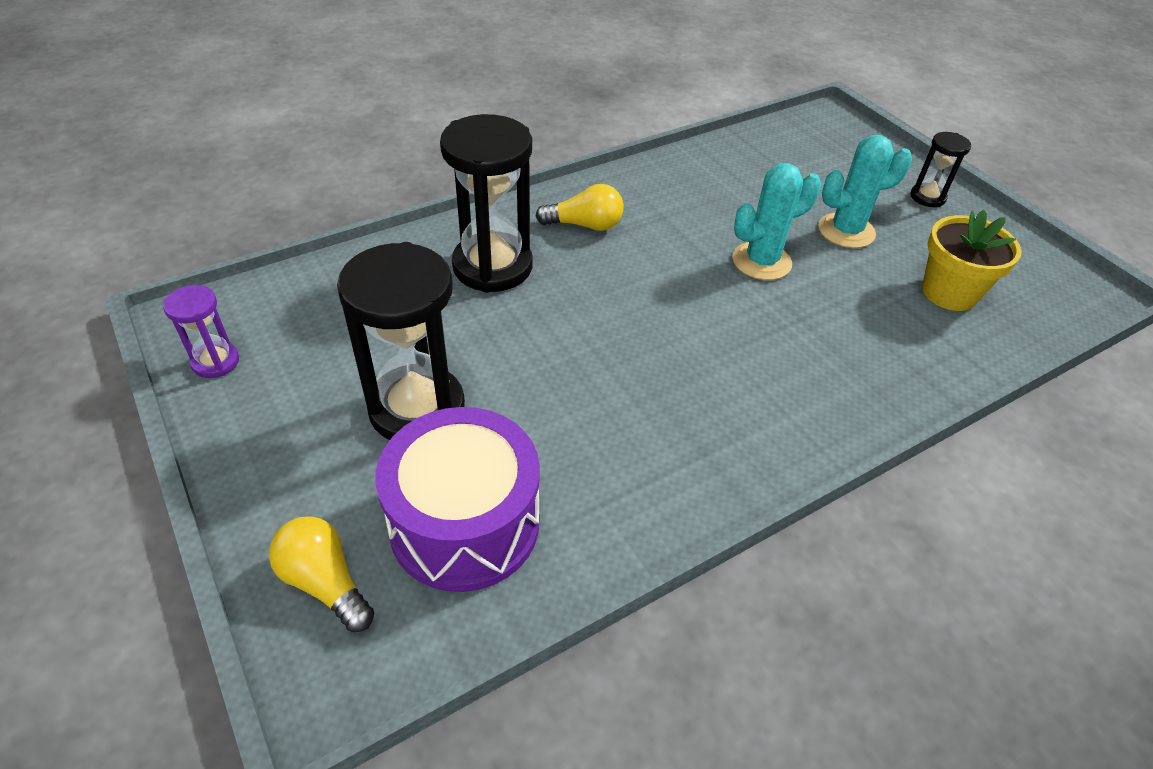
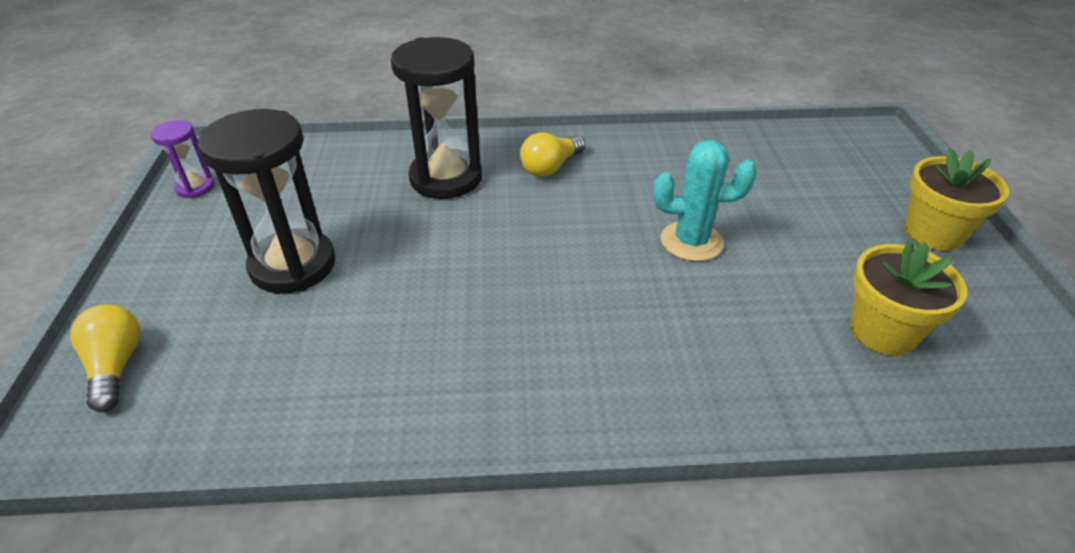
camera: 30 degrees right, 5 degrees down
(465, 523) = (246, 365): purple drum -> none
(585, 225) = (550, 167): yellow light bulb -> yellow light bulb turned 105 degrees clockwise
(846, 231) = (807, 239): turquoise cactus -> none
(927, 197) = (933, 233): black hourglass -> yellow flower pot

